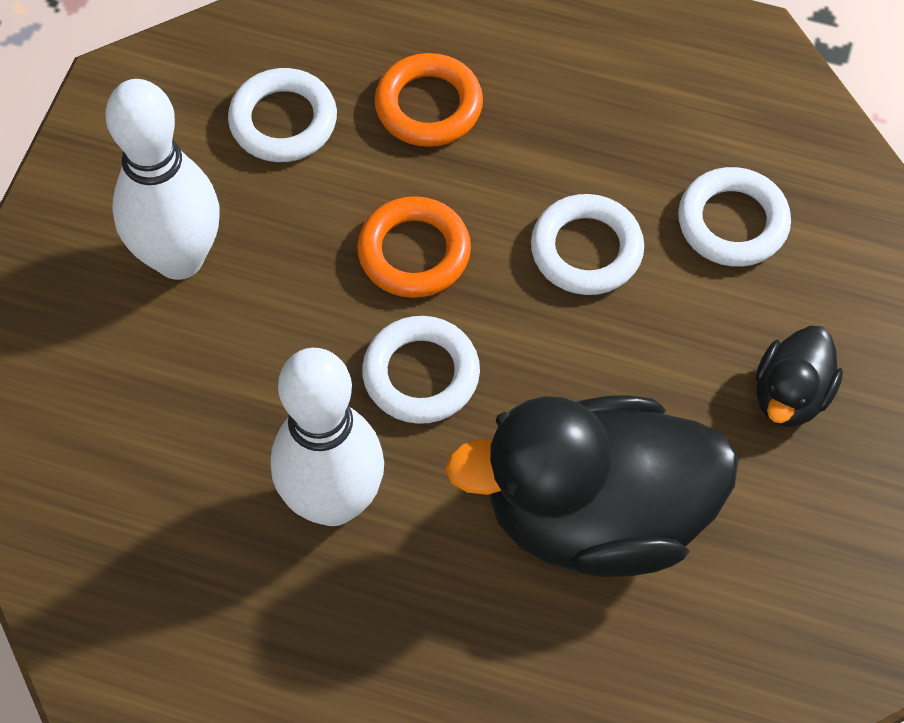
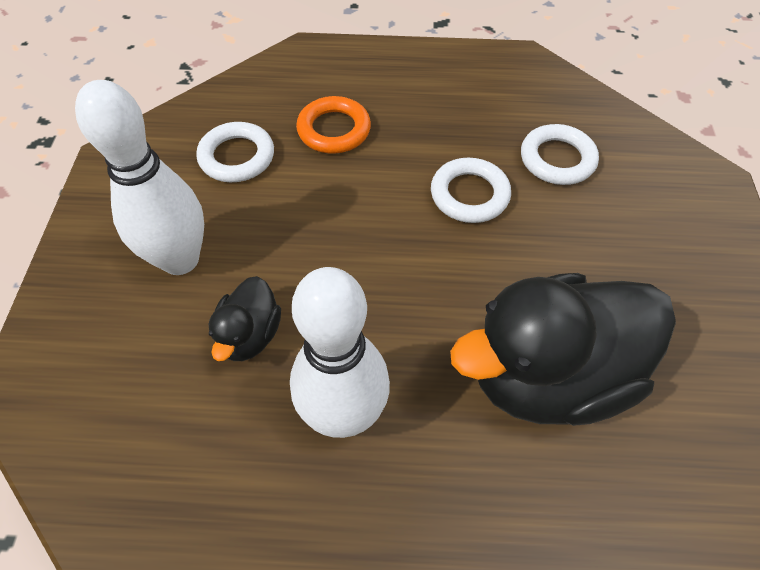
camera: 15 degrees left, 5 degrees down
(414, 252) = (352, 220): orange ring -> none
(421, 374) = (383, 302): white ring -> none
(790, 395) = (645, 258): black duck -> black duck (250, 335)

